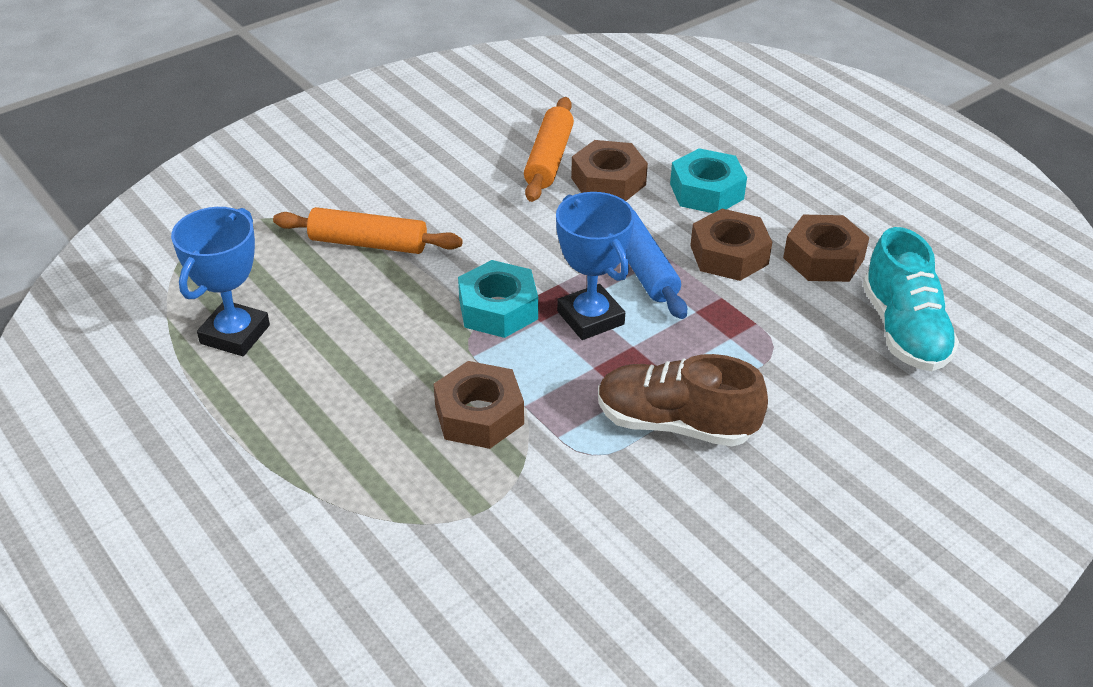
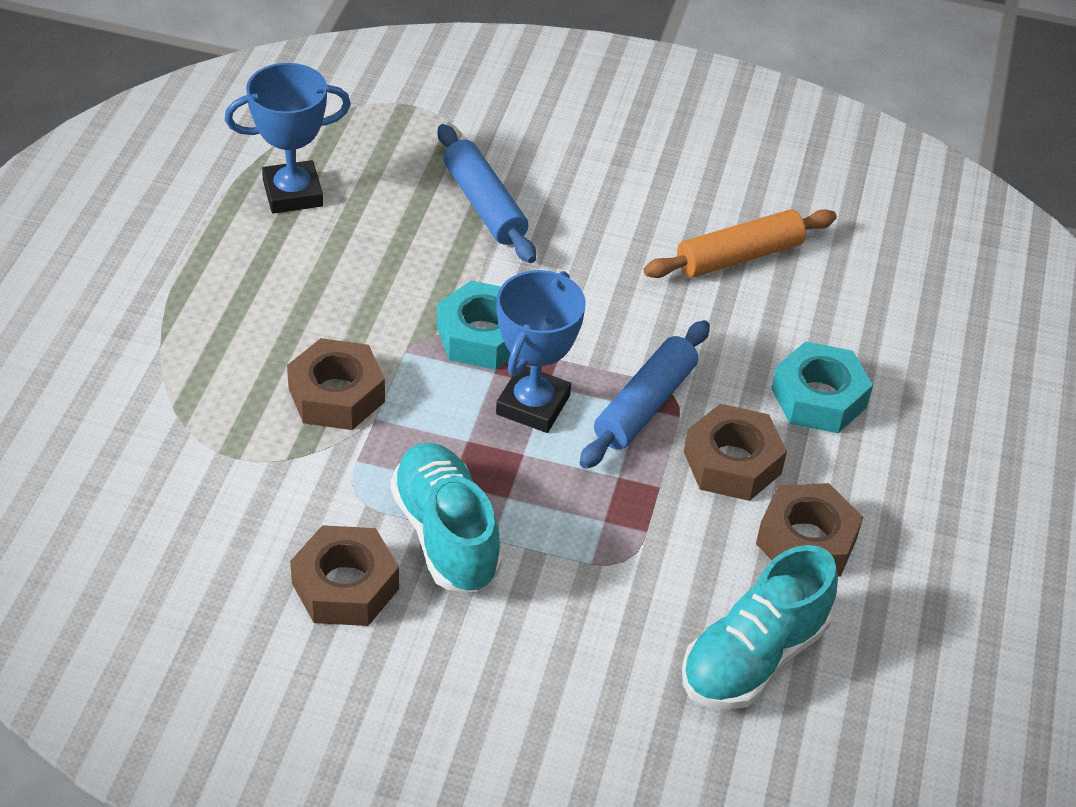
camera: 50 degrees right, 5 degrees up
(368, 243) = (484, 205): orange rolling pin -> blue rolling pin
(608, 181) = (752, 316): brown nut -> brown nut (345, 586)
(675, 424) = (446, 535): brown shoe -> turquoise shoe

